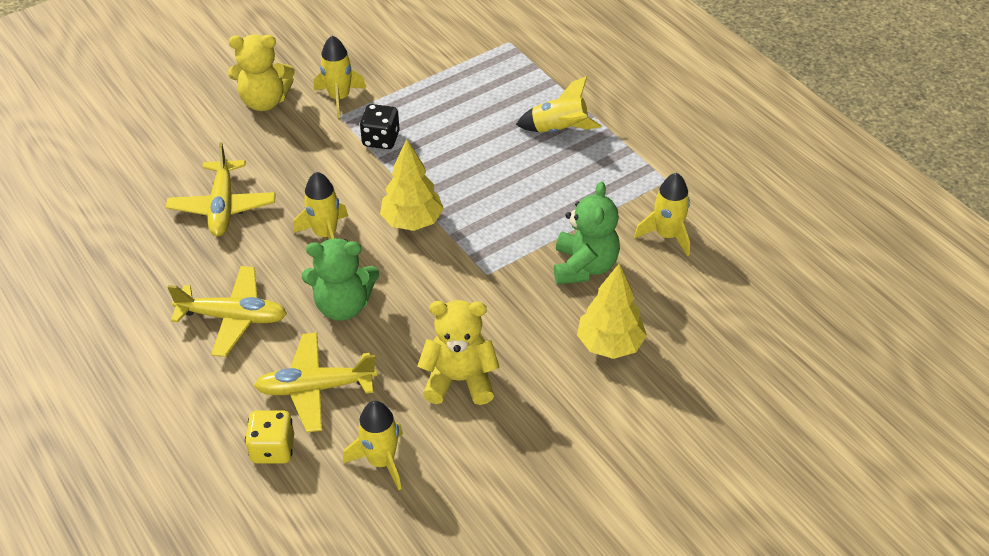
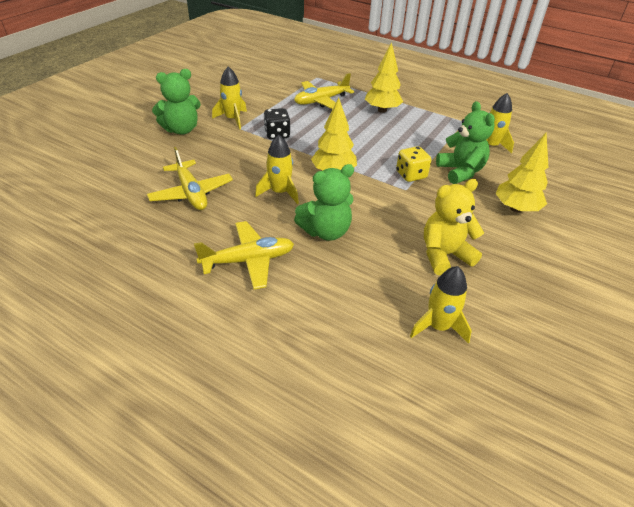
camera: 25 degrees left, 5 degrees down
(264, 101) = (181, 130): yellow teddy bear -> green teddy bear
(273, 449) = (349, 346): yellow dice -> yellow dice (411, 175)
(315, 388) = (348, 290): yellow plane -> yellow plane (321, 101)
(559, 130) = (382, 110): yellow rocket -> yellow tree

